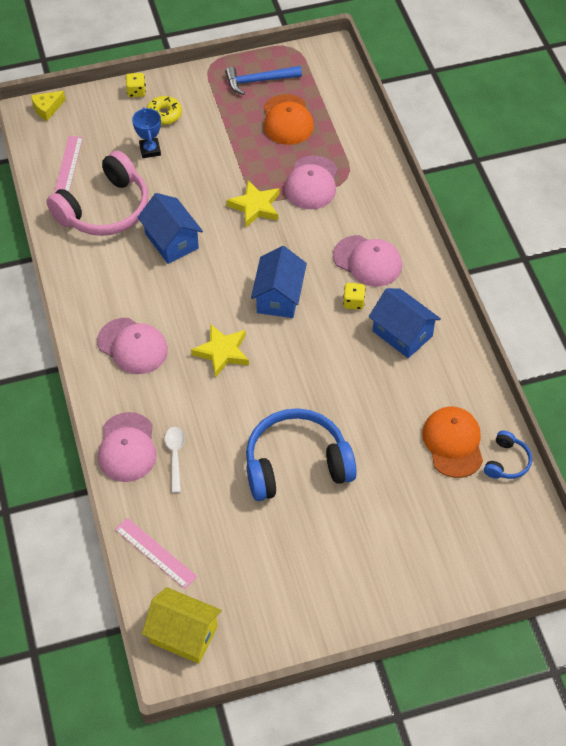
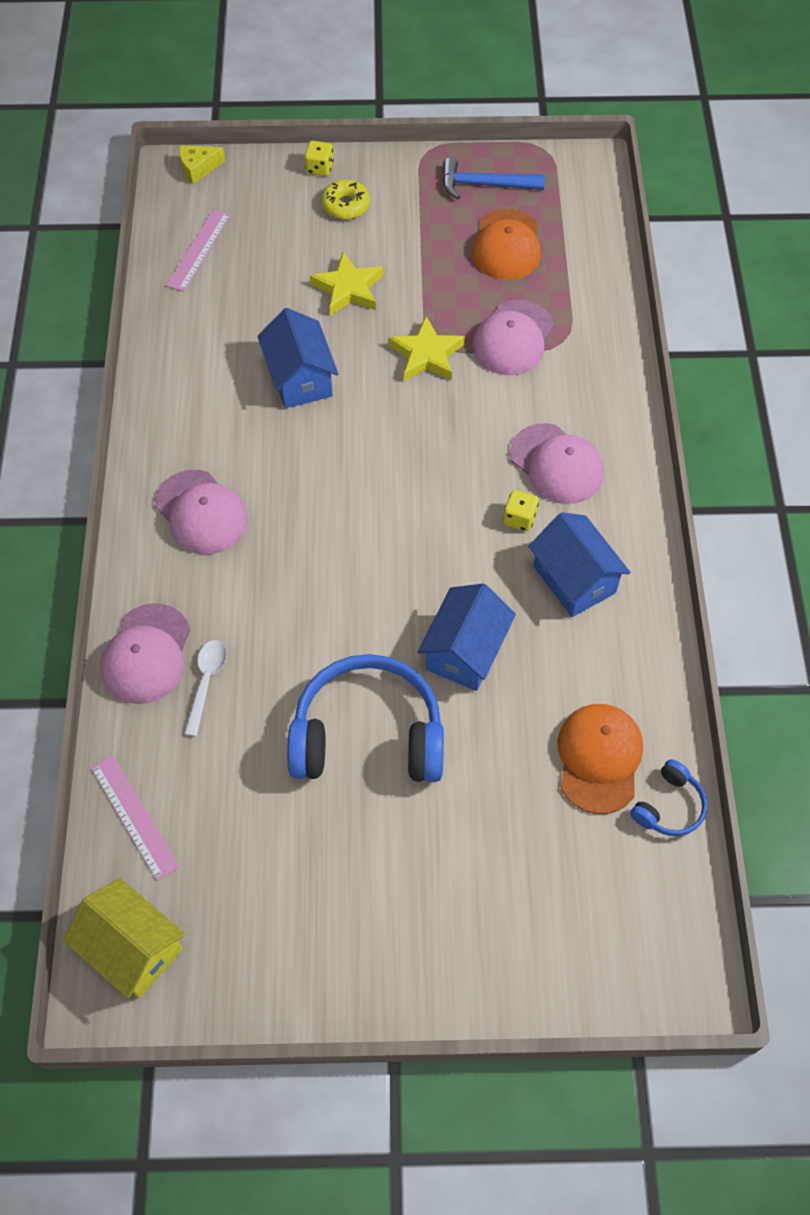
camera: 15 degrees right, 5 degrees up
(105, 209) = (227, 316): pink headphones -> none
(150, 150) = (312, 249): blue trophy -> none
(222, 352) = (317, 549): yellow star -> yellow star (348, 289)
(279, 297) = (419, 488): blue house -> blue house (465, 651)

